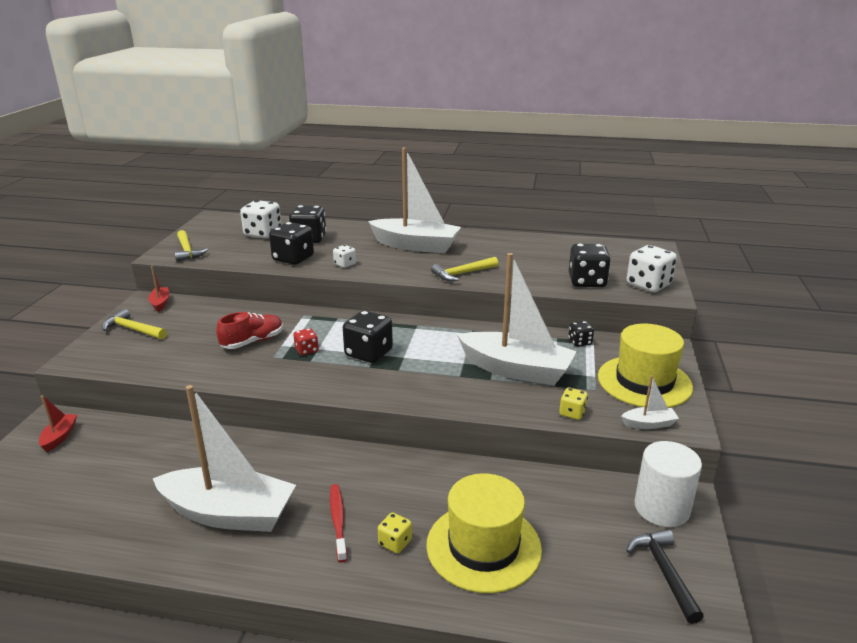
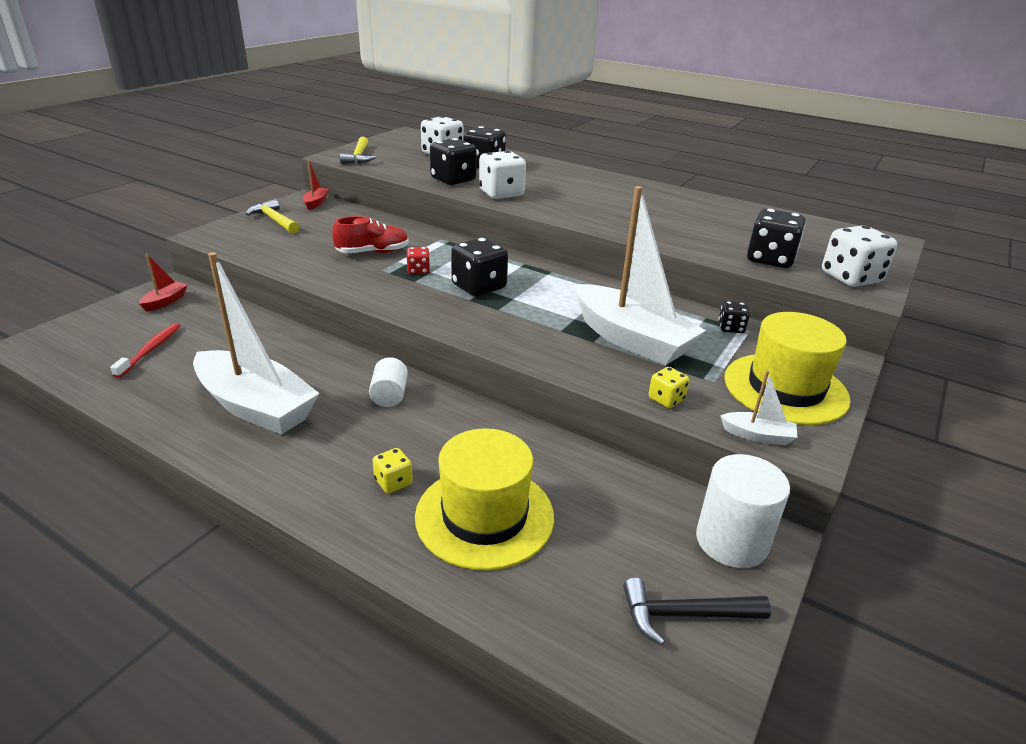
camera: 20 degrees right, 5 degrees up
(338, 521) = (352, 444): red toothbrush -> red toothbrush (150, 350)
(340, 469) = (389, 395): none -> white cylinder
(345, 264) = (501, 193): white dice -> white dice, size x1.91
(415, 245) = (592, 190): white boat -> none
(462, 274) = (623, 224): yellow hammer -> none
(664, 572) = (685, 615): black hammer -> black hammer turned 105 degrees counterclockwise

